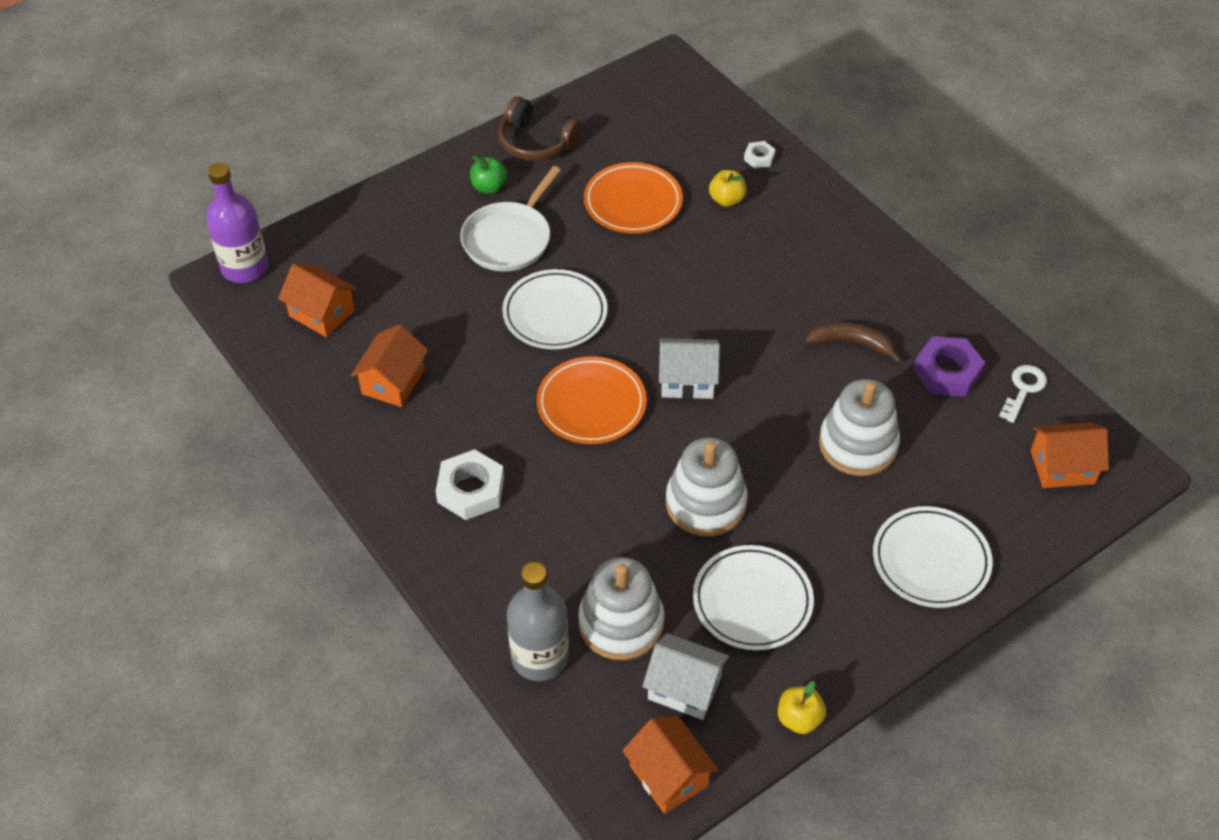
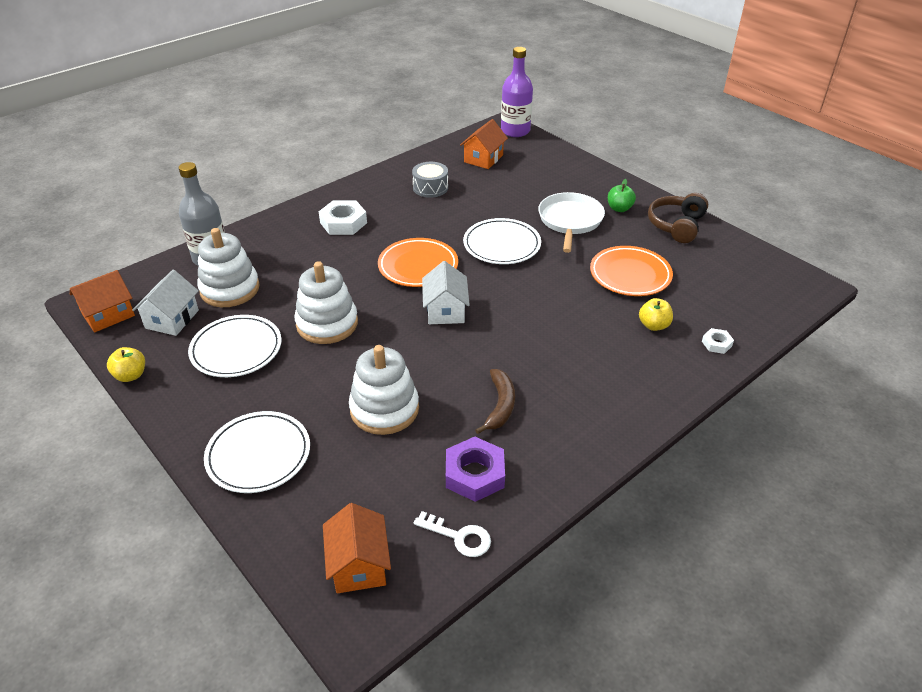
camera: 85 degrees right, 10 degrees down
(393, 382) = (430, 188): orange house -> grey drum
(509, 239) = (570, 221): white pan -> white pan turned 75 degrees clockwise

